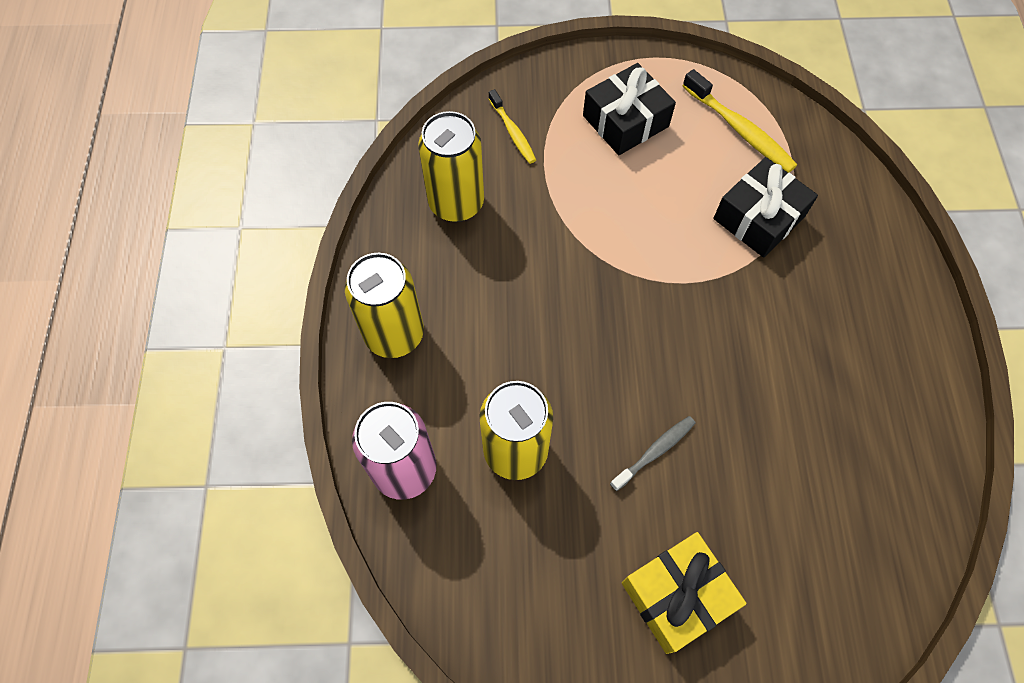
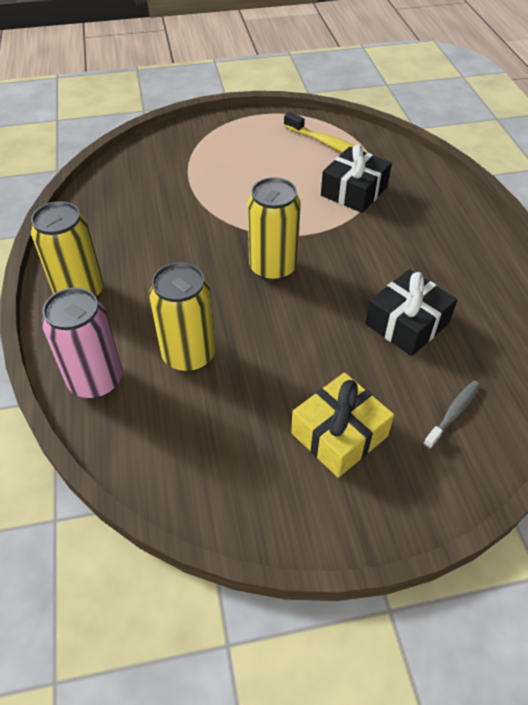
camera: 10 degrees left, 15 degrees down
(456, 203) = (123, 208): yellow can -> yellow can (273, 268)
(513, 132) = (162, 164): yellow toothbrush -> none
(625, 121) = (246, 149): black gift -> black gift (407, 323)
(655, 452) = (303, 340): grey toothbrush -> grey toothbrush (453, 413)

